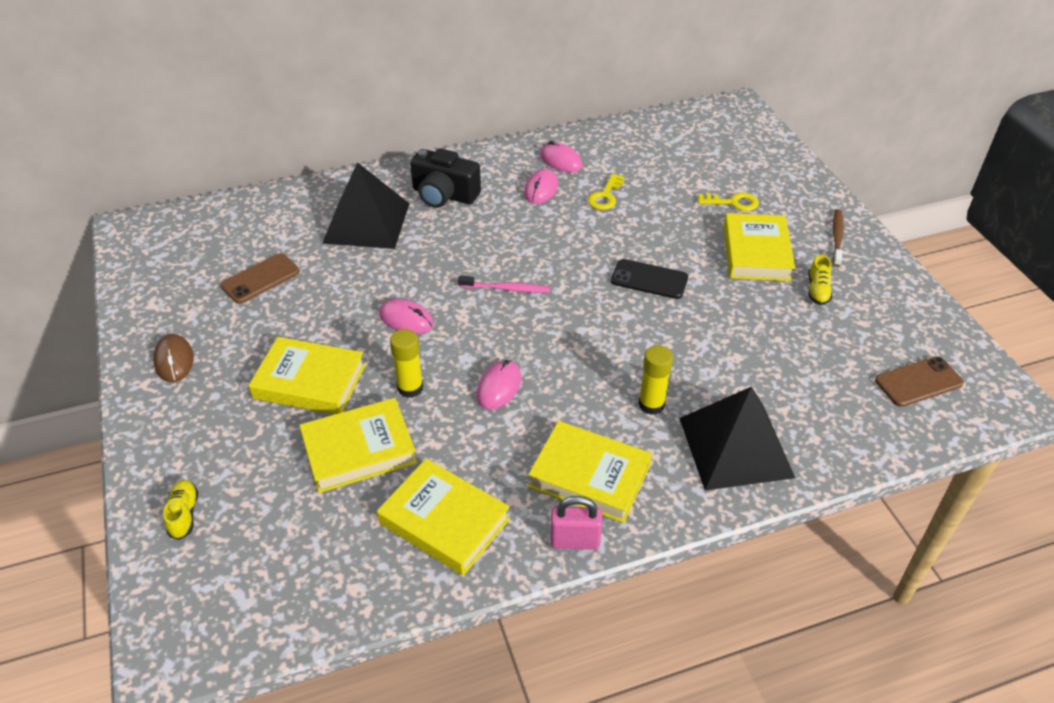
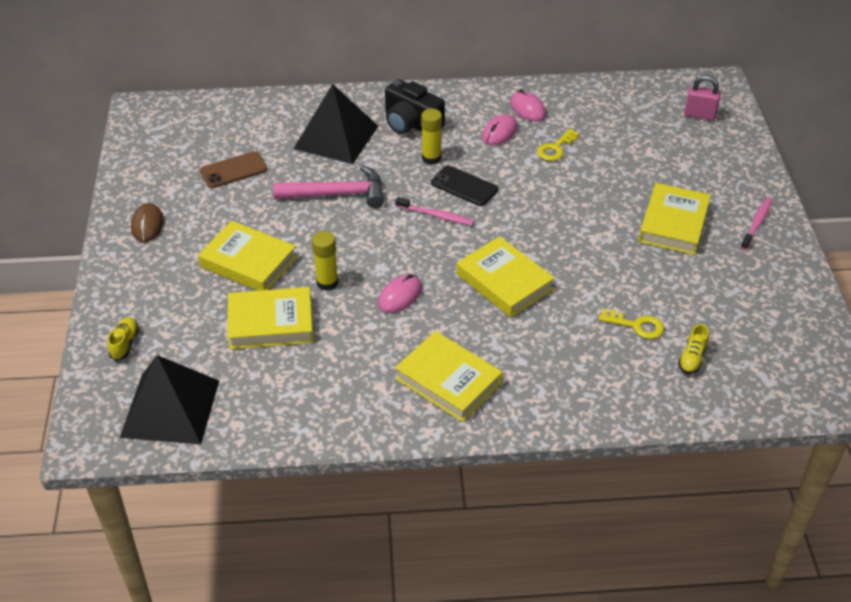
camera: 15 degrees right, 0 degrees up
(389, 284) = (338, 194): none -> pink hammer
(406, 319) = (342, 226): pink mouse -> none
(444, 521) = (320, 390): yellow book -> yellow book (504, 282)
(575, 541) = (417, 427): pink padlock -> pink padlock (699, 115)
(649, 279) = (565, 230): black phone -> black phone (464, 186)
(651, 404) = (523, 335): yellow glue stick -> yellow glue stick (431, 158)
(733, 202) = (672, 174): yellow key -> yellow key (636, 325)
(735, 447) = (581, 383): black pyramid -> black pyramid (170, 408)
(817, 290) = (715, 267): yellow shoe -> yellow shoe (692, 358)
(837, 238) = (756, 223): brown toothbrush -> pink toothbrush
(918, 382) = (770, 363): brown phone -> none

